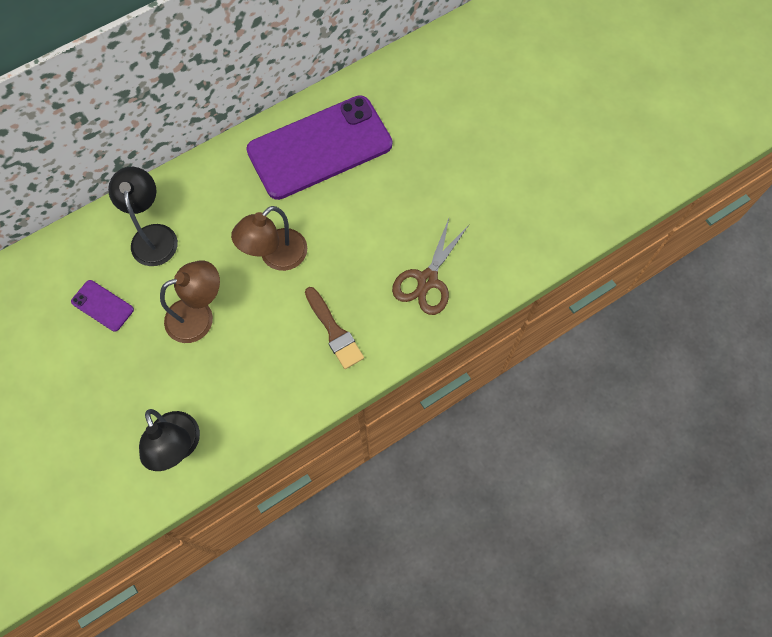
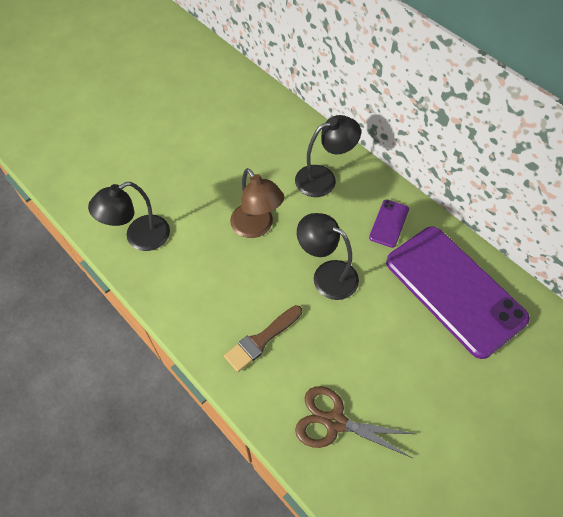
camera: 80 degrees right, 10 degrees down
(102, 305) = (253, 159): purple phone -> purple phone (389, 223)
(276, 257) = (326, 275): brown lamp -> black lamp

